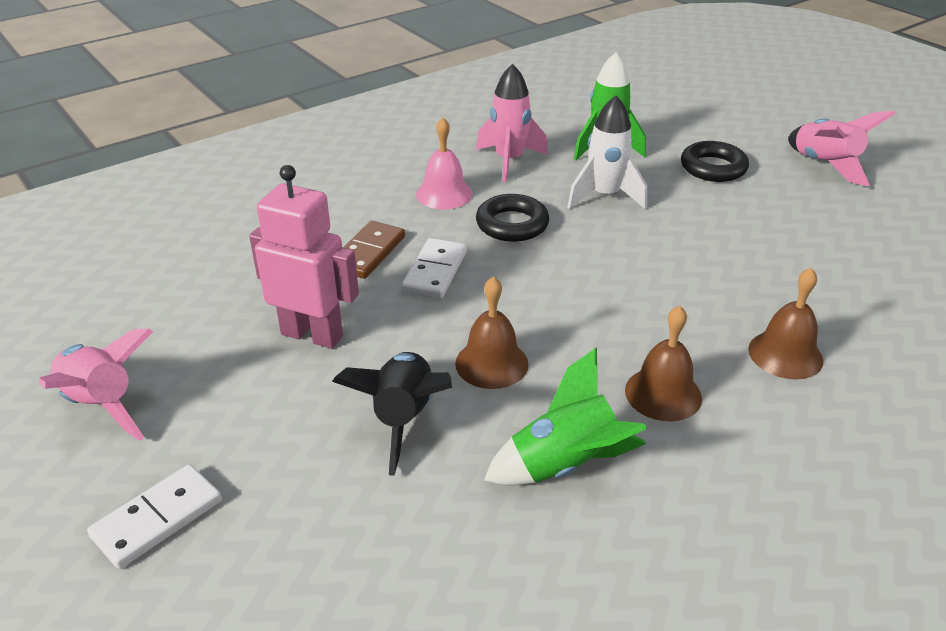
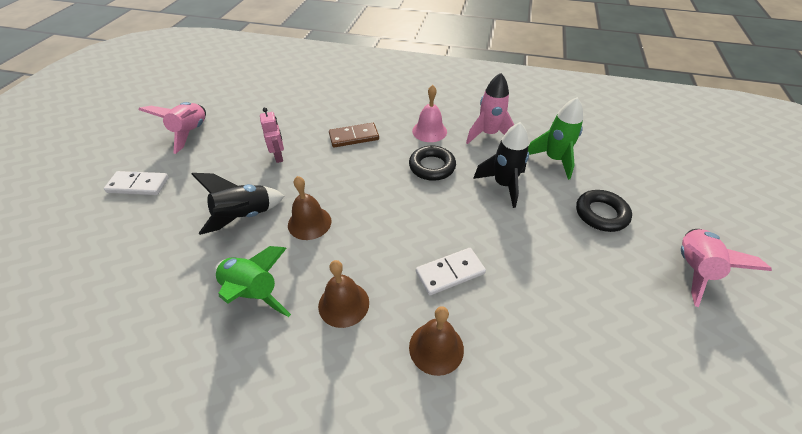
camera: 50 degrees right, 10 degrees up
(312, 335) = (279, 156): pink robot -> pink robot, size x0.56
(435, 271) = (362, 164): white domino -> white domino (450, 273)
(604, 196) = (503, 185): white rocket -> black rocket

